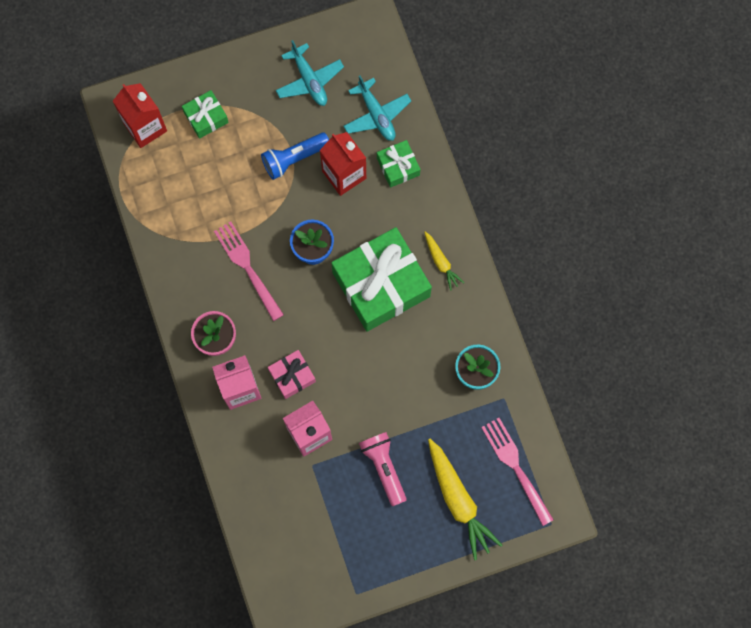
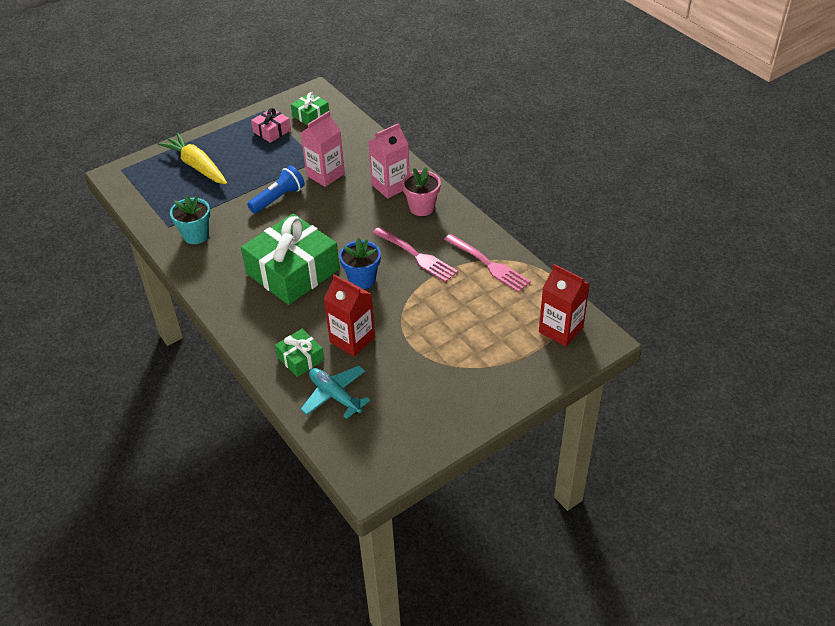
camera: 165 degrees right, 30 degrees down
(206, 117) = (506, 351): green gift -> green gift (310, 115)
(292, 376) = (351, 201): pink gift -> pink gift (272, 131)
(294, 158) = (406, 340): blue flashlight -> blue flashlight (278, 198)
(309, 80) = (416, 408): turquoise plane -> none
(384, 467) = (260, 170): pink flashlight -> none
(441, 262) = (241, 298): yellow carrot -> none
(516, 468) = (152, 191): pink fork -> pink fork (488, 264)

